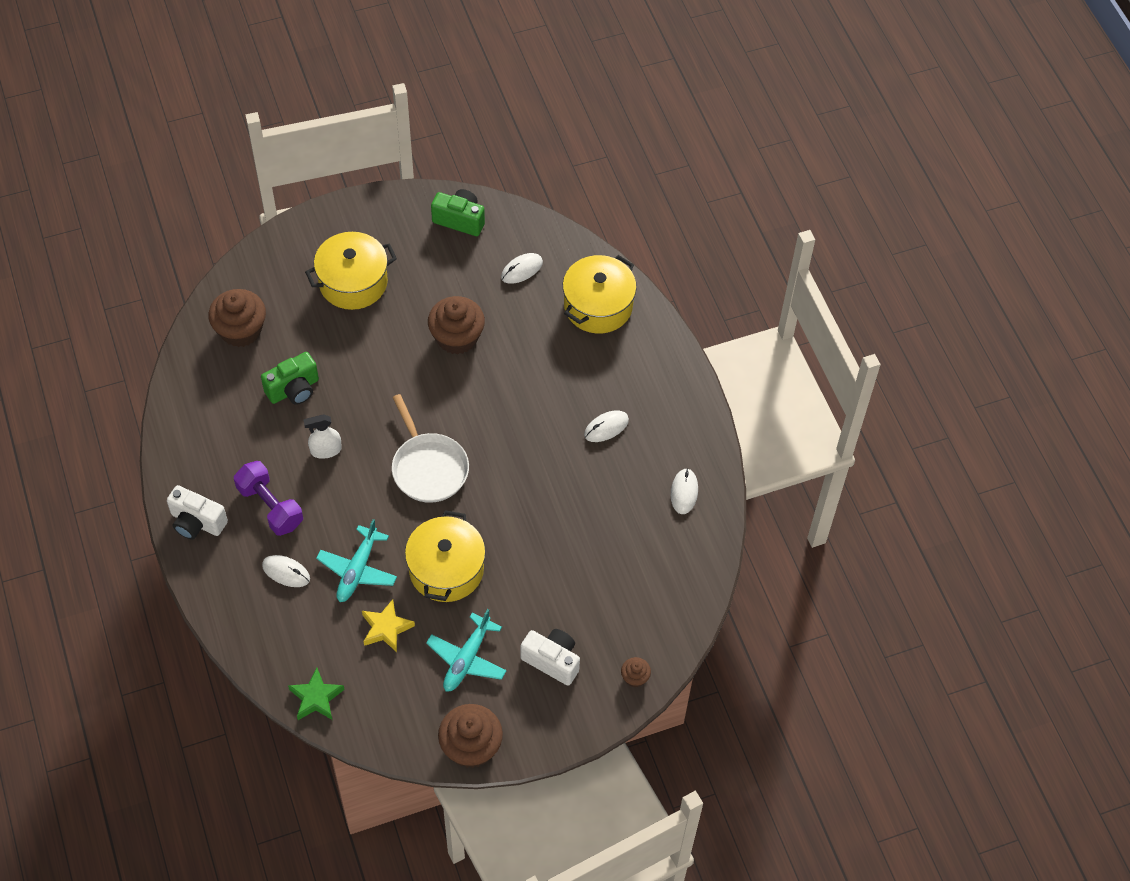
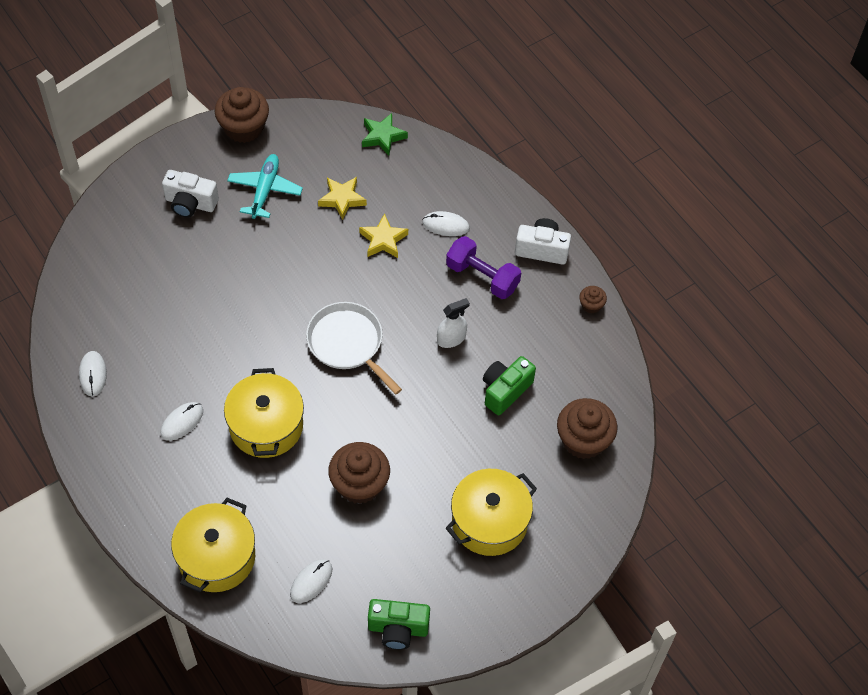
camera: 165 degrees right, 0 degrees up
(357, 570) = (383, 240): turquoise plane -> yellow star
(446, 569) = (304, 257): yellow pot -> yellow pot (266, 426)
(635, 677) = (115, 205): brown cupcake -> brown cupcake (591, 305)

